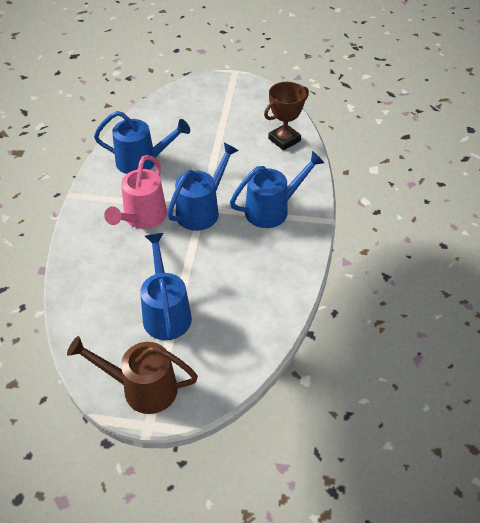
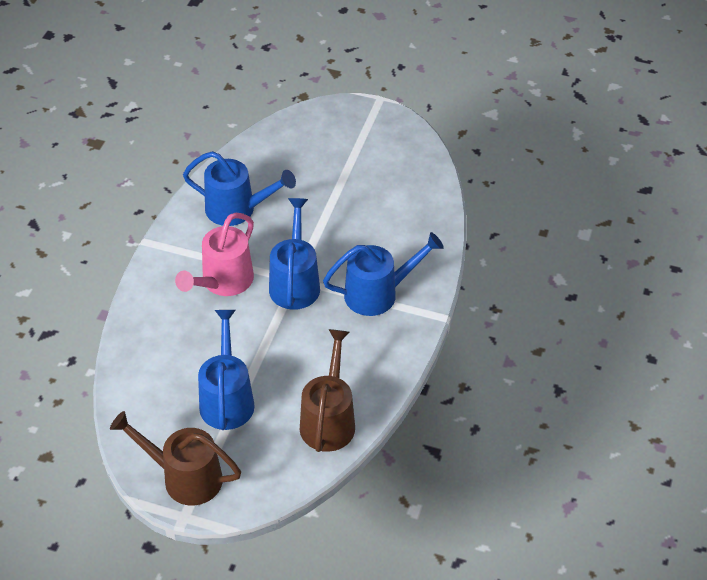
camera: 10 degrees right, 0 degrees up
(202, 210) = (295, 282): blue watering can -> blue watering can turned 45 degrees counterclockwise
(258, 317) = (329, 419): none -> brown watering can
(284, 140) = (417, 203): brown trophy -> none

